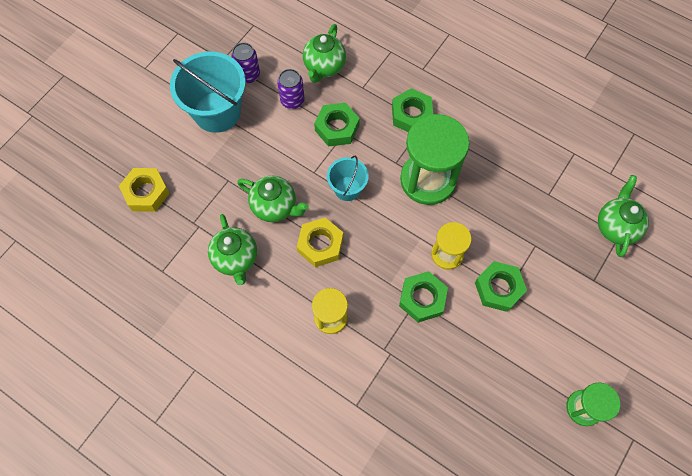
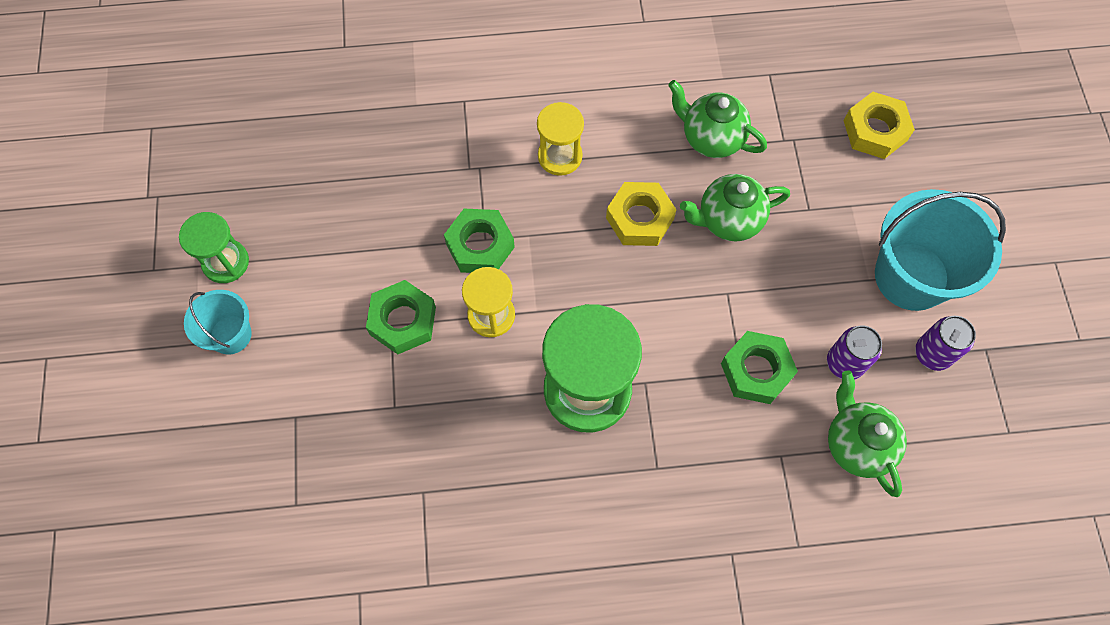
camera: 140 degrees right, 0 degrees up
(347, 188) = (671, 303): turquoise bucket -> turquoise bucket (230, 335)
(411, 115) = (683, 466): green nut -> none
(615, 227) = (307, 513): green teapot -> none

